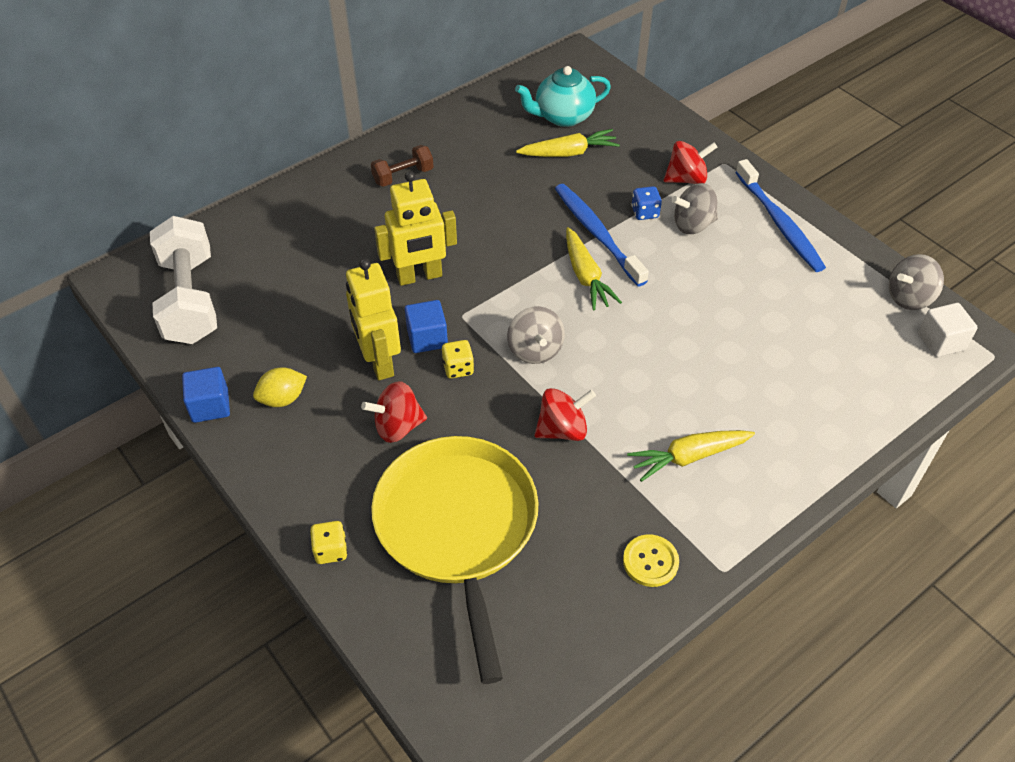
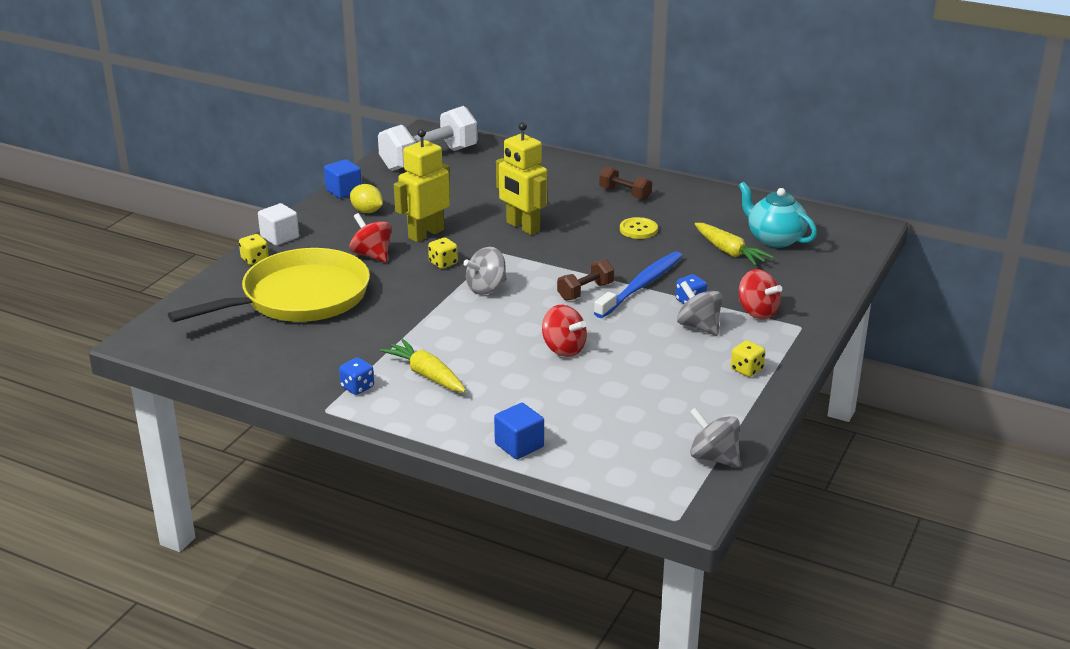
camera: 65 degrees right, 20 degrees down
(427, 338) = (463, 245): blue cube -> blue cube (519, 445)
(562, 429) = (415, 316): red spinning top -> red spinning top (563, 349)
(586, 277) = (585, 291): yellow carrot -> brown dumbbell
(650, 561) = (315, 378): yellow button -> yellow button (638, 229)
(688, 527) = (357, 387): none -> blue dice
(779, 223) = (746, 370): blue toothbrush -> yellow dice
(941, 341) = (669, 484): white cube -> white cube (279, 237)

